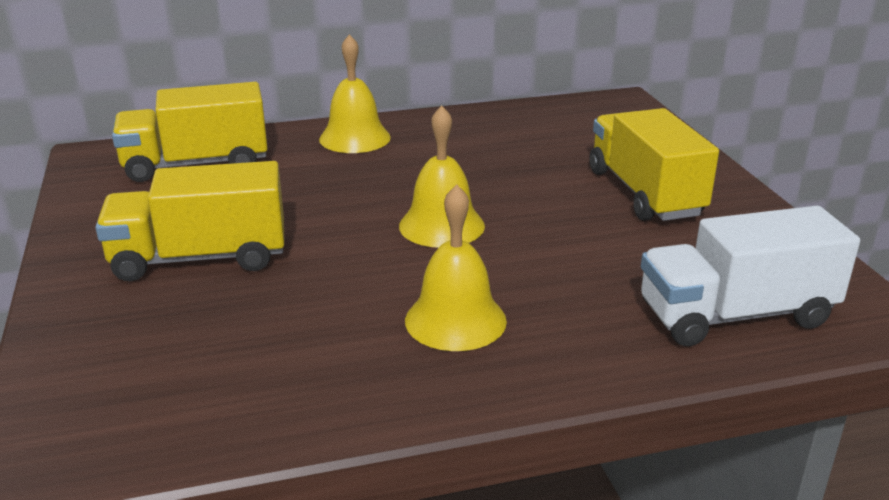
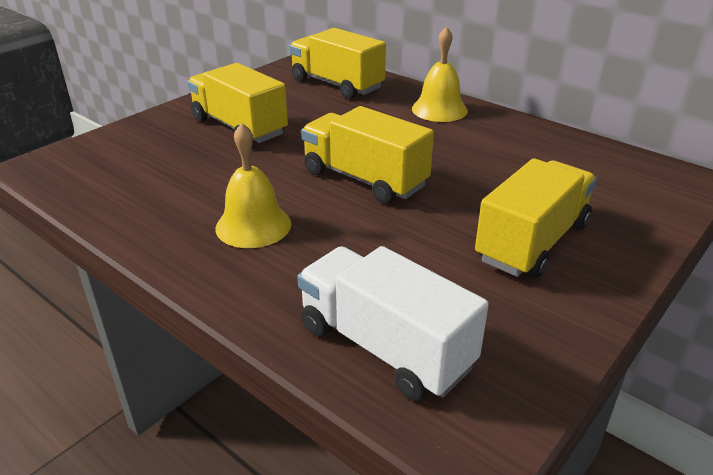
camera: 55 degrees right, 5 degrees up
(441, 225) = (364, 179): yellow bell -> yellow truck

